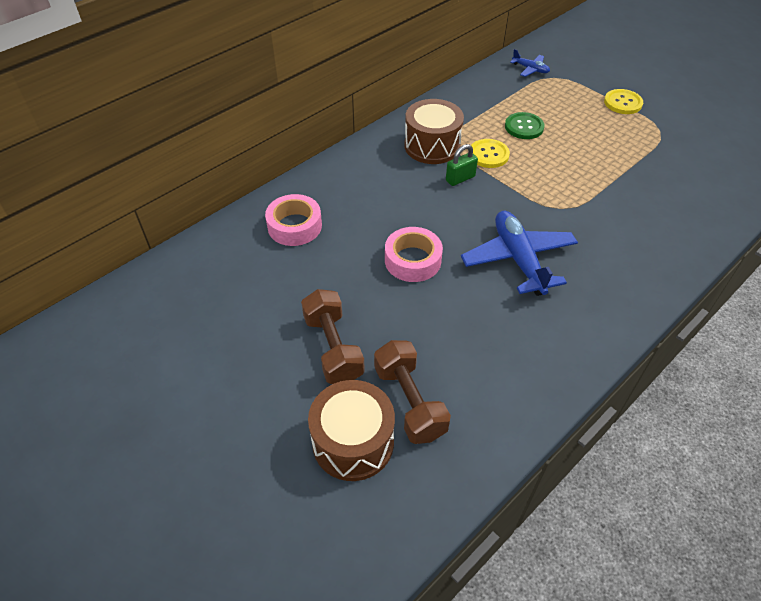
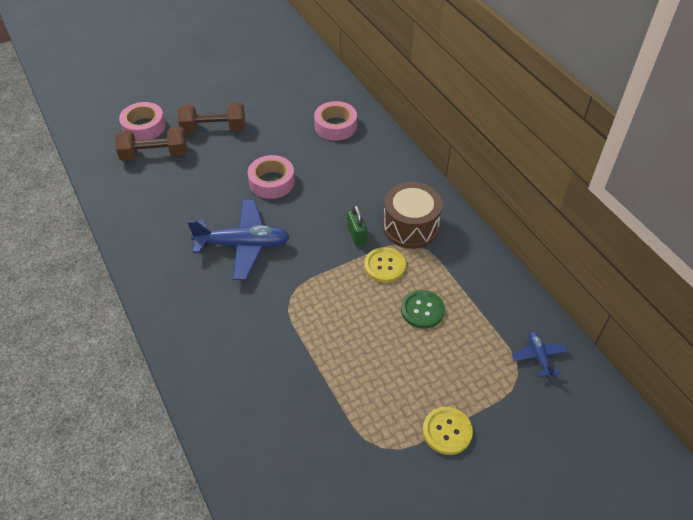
camera: 105 degrees right, 0 degrees up
(353, 442) = (144, 127): brown drum -> pink tape
(530, 69) = (539, 357): blue plane -> blue plane turned 120 degrees clockwise

